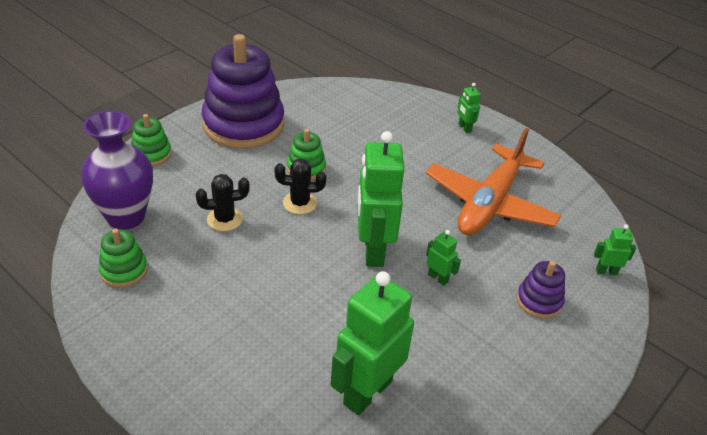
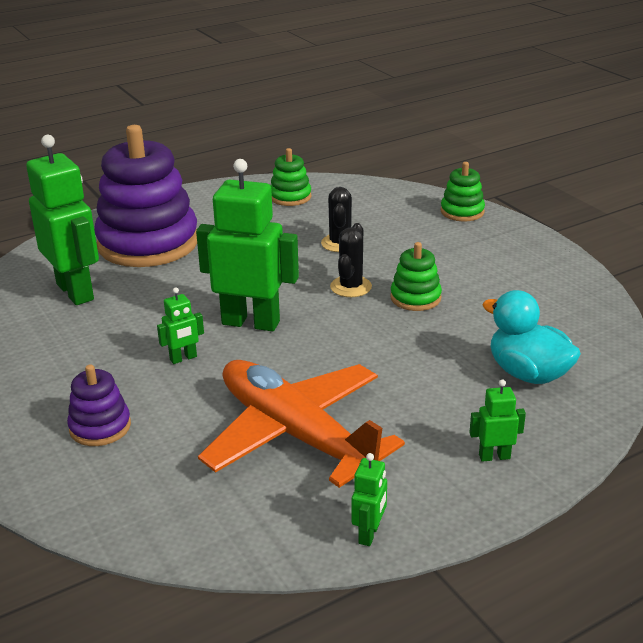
camera: 110 degrees right, 10 degrees down
(126, 217) = (362, 198): purple vase -> none
(243, 125) = (515, 265): purple stacking toy -> purple stacking toy (148, 243)
(381, 118) = (528, 374): none -> turquoise duck
(606, 271) = (106, 510): green robot -> green robot (369, 534)

